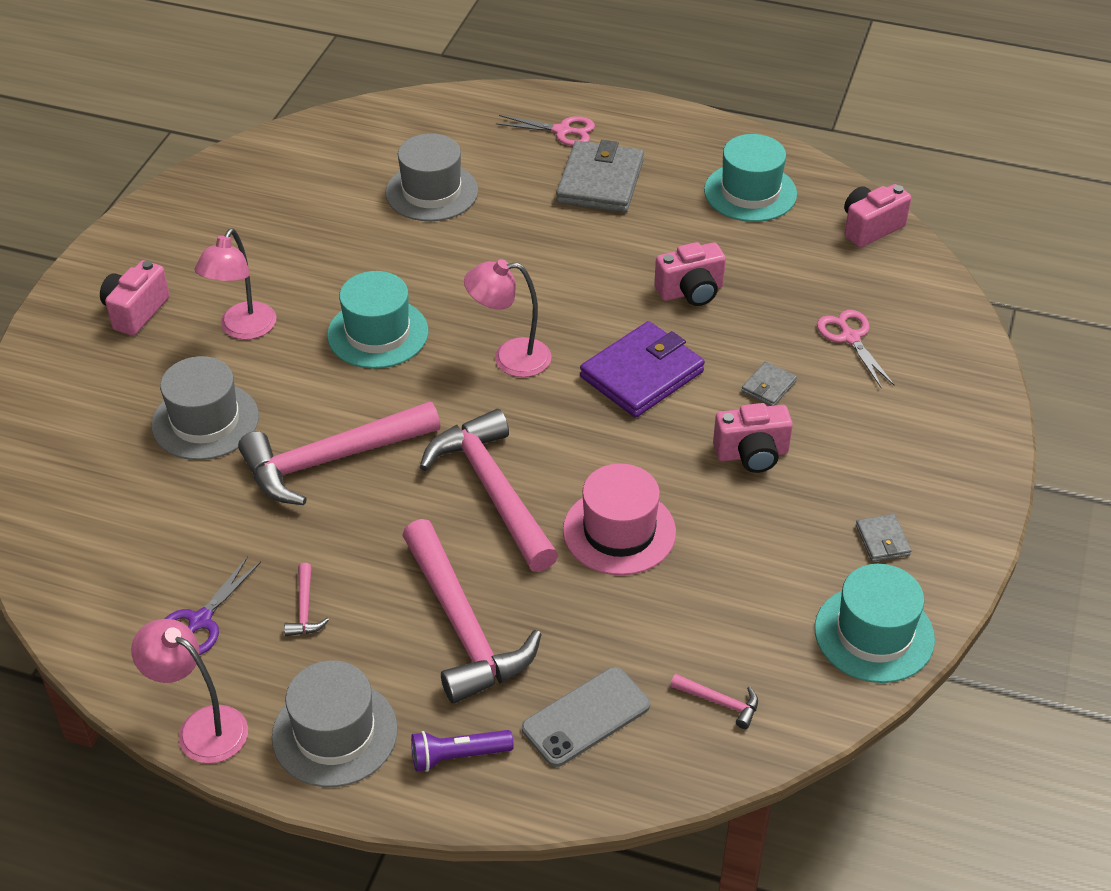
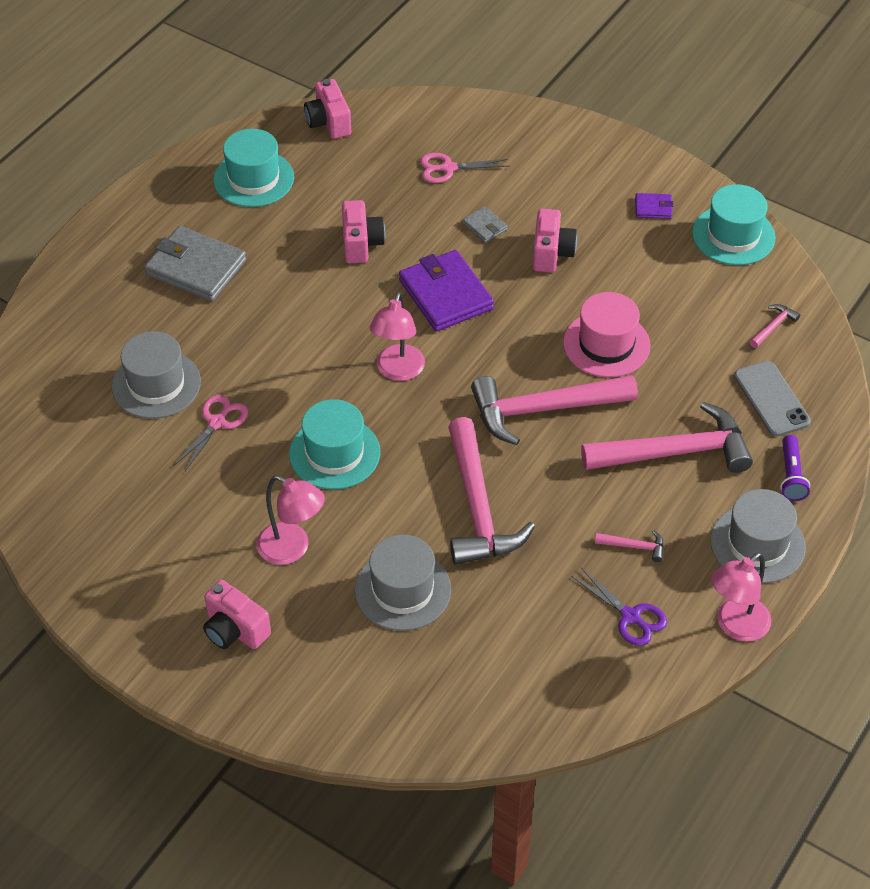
camera: 75 degrees left, 5 degrees up
(562, 131) = (111, 277): pink scissors -> pink scissors (217, 422)
(882, 540) = (653, 208): grey wallet -> purple wallet

